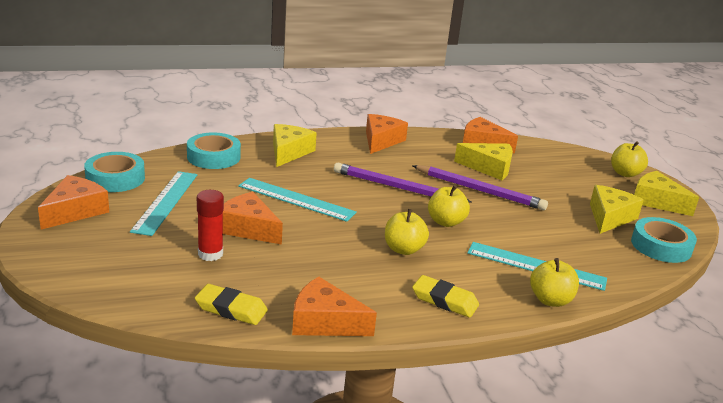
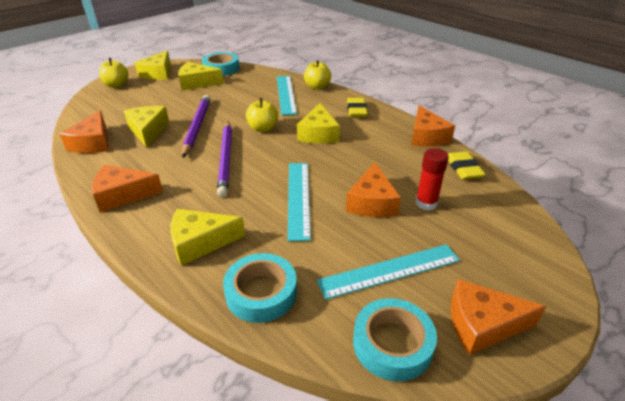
camera: 115 degrees left, 10 degrees up
(403, 249) = (318, 134): yellow apple -> yellow cheese

